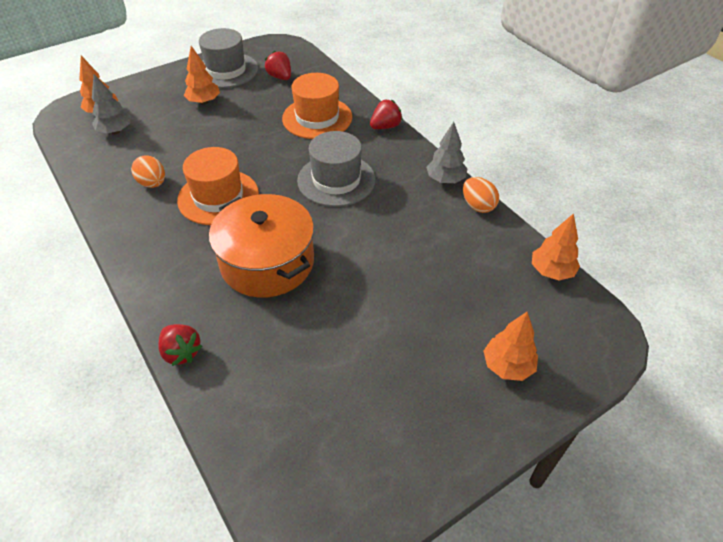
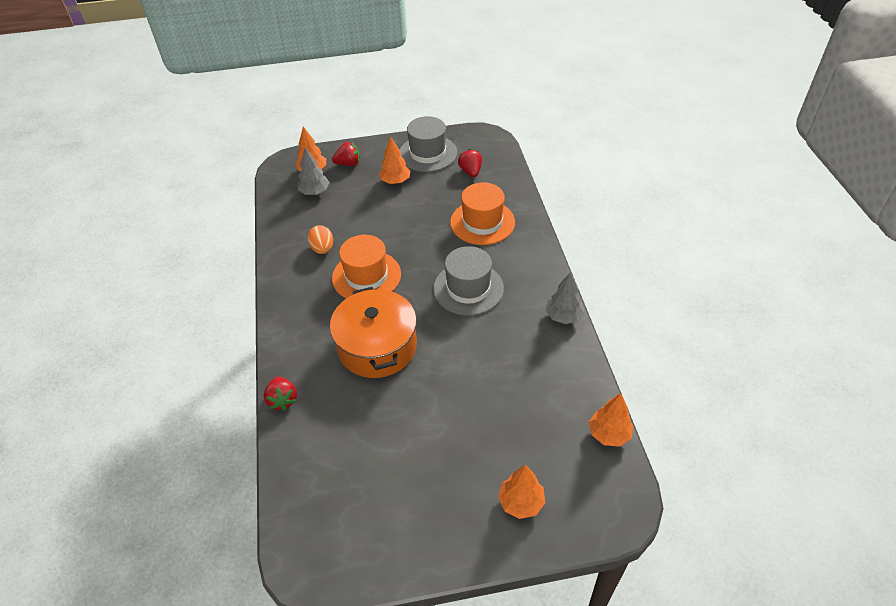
camera: 25 degrees right, 0 degrees up
(385, 127) = (538, 247): red strawberry -> red strawberry (348, 164)
(478, 206) = (578, 351): orange egg -> none

